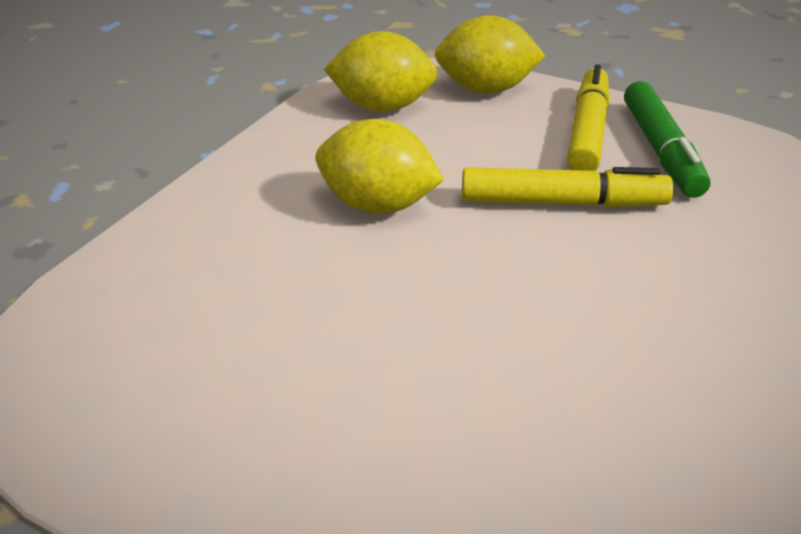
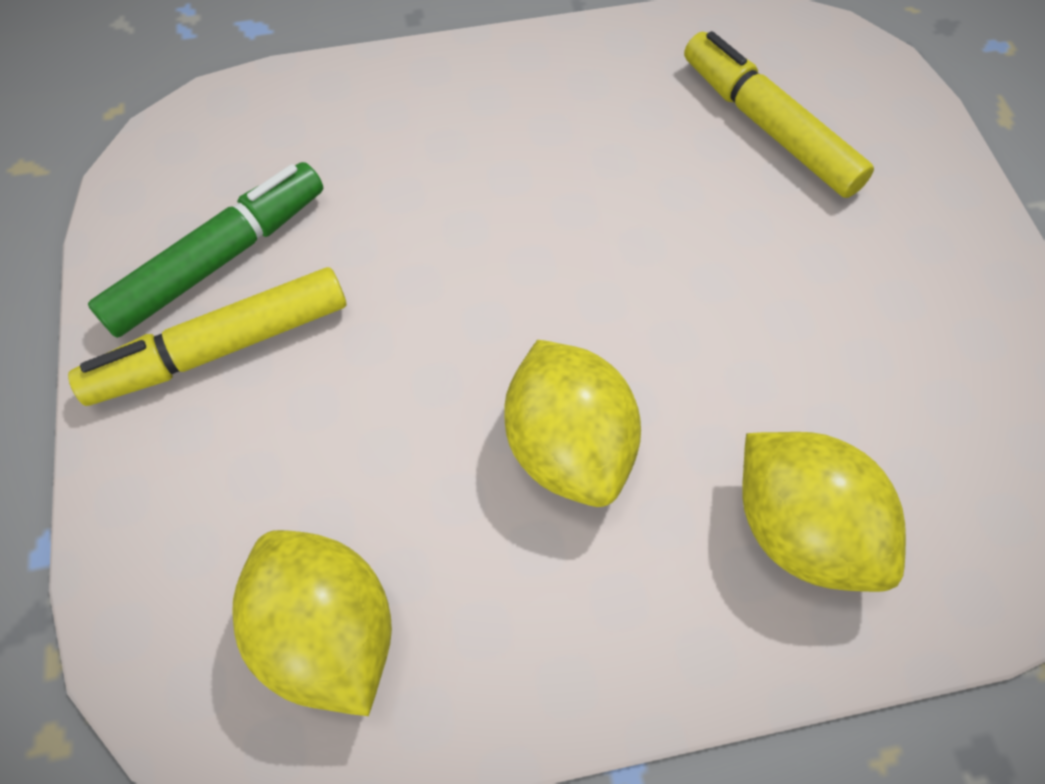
camera: 130 degrees left, 25 degrees up
(486, 89) = (169, 535): yellow lemon -> yellow lemon (800, 530)
(562, 203) = (410, 288): yellow marker -> yellow marker (768, 127)

